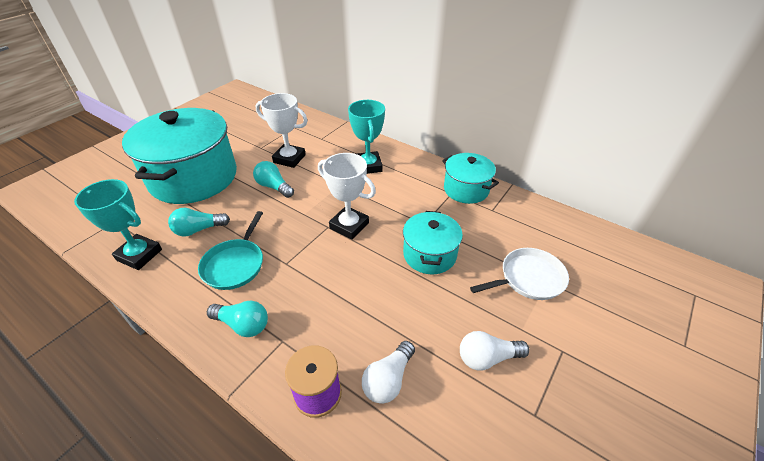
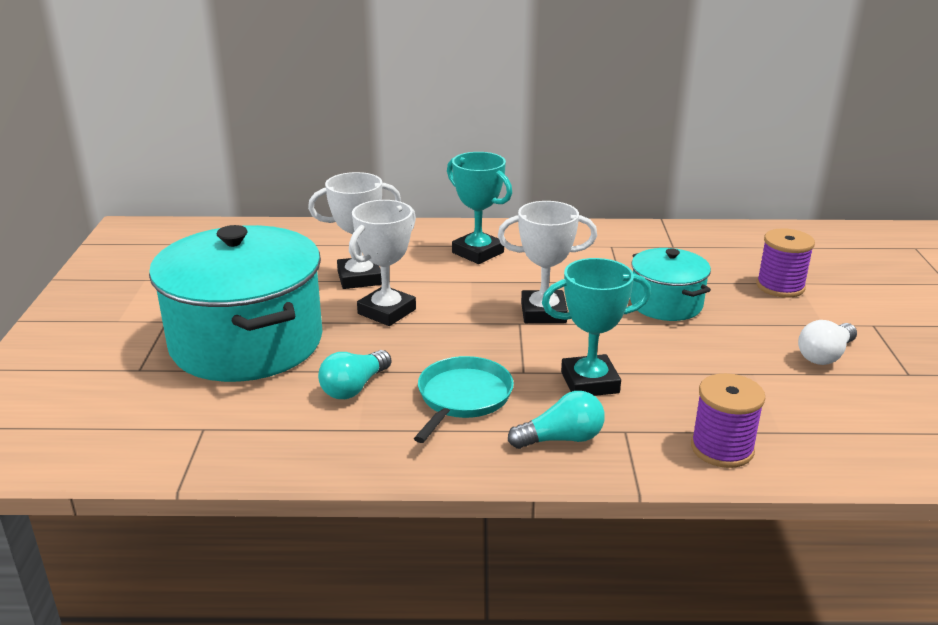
camera: 35 degrees left, 15 degrees down
(139, 255) = (311, 443): turquoise trophy -> turquoise trophy (590, 382)
(235, 264) = (463, 397): turquoise pan -> turquoise pan turned 135 degrees counterclockwise
(274, 187) = (387, 311): turquoise light bulb -> white trophy
(388, 379) = (768, 408): white light bulb -> none
(466, 189) = (622, 238): turquoise pot -> none
(529, 278) = (780, 286): white pan -> purple spool

